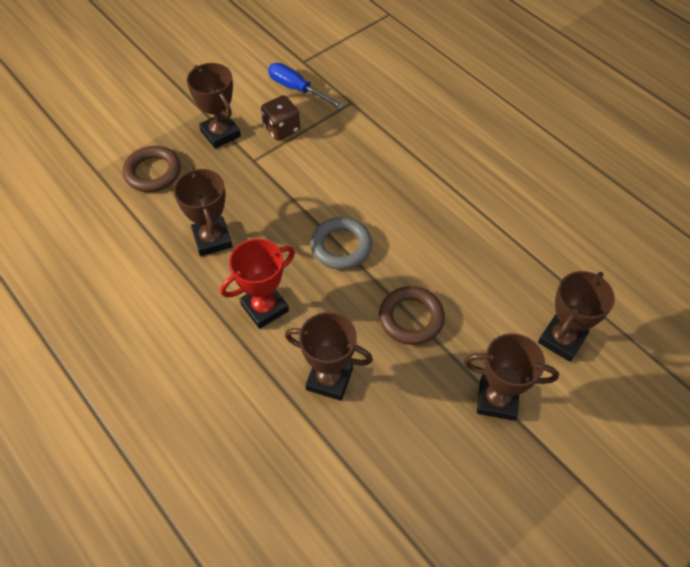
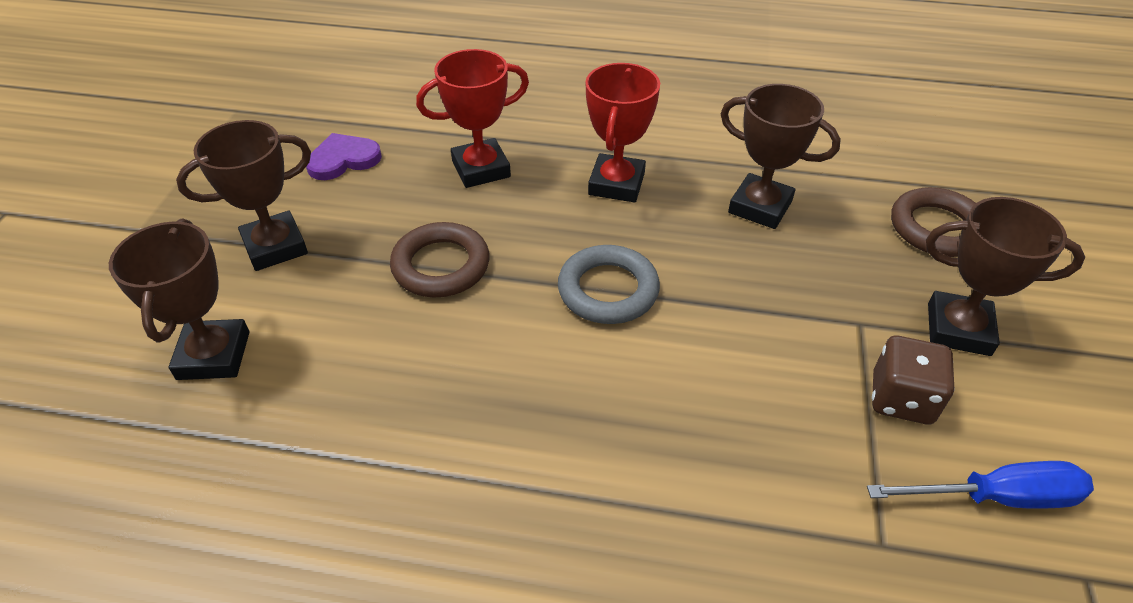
camera: 140 degrees right, 10 degrees down
(329, 379) = (481, 169): brown trophy -> red trophy
(411, 458) = (343, 159): none -> purple heart

